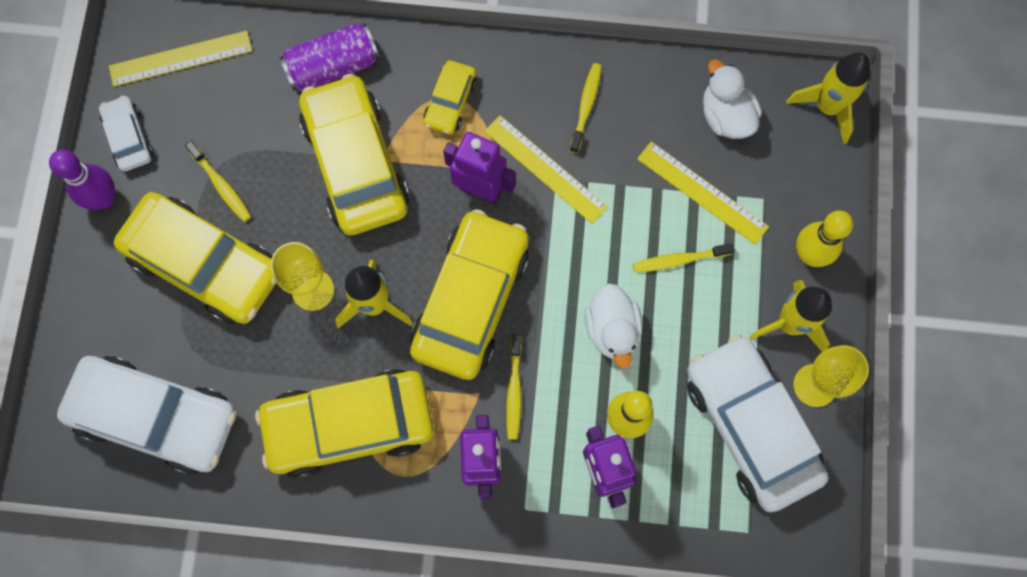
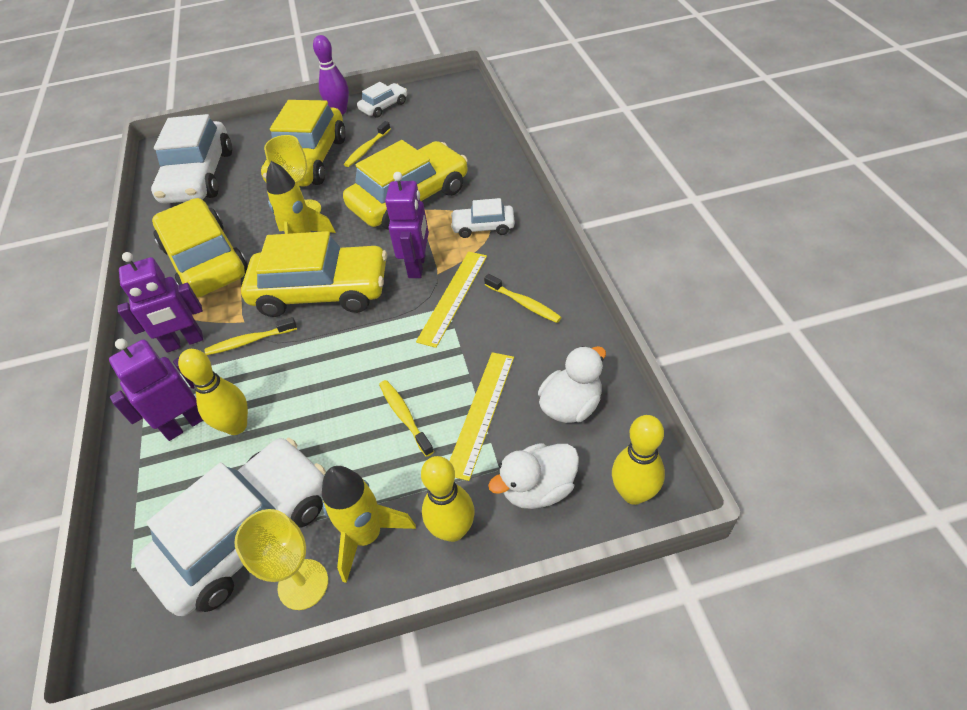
camera: 75 degrees right, 25 degrees down
(180, 59) = (448, 106): yellow ruler -> none
(333, 67) = (478, 165): purple can -> none
(450, 102) = (483, 227): yellow car -> white car
(586, 106) = (524, 303): yellow toothbrush -> yellow toothbrush turned 45 degrees clockwise
(612, 330) = (320, 388): white duck -> white duck (538, 489)
(827, 107) = (633, 493): yellow rocket -> yellow bowling pin

